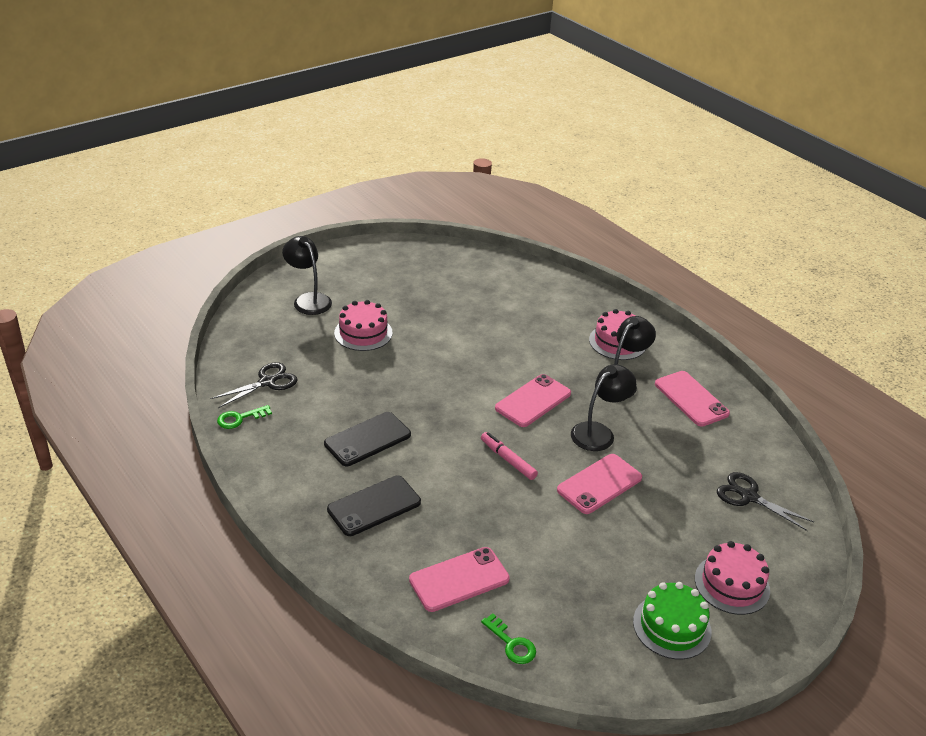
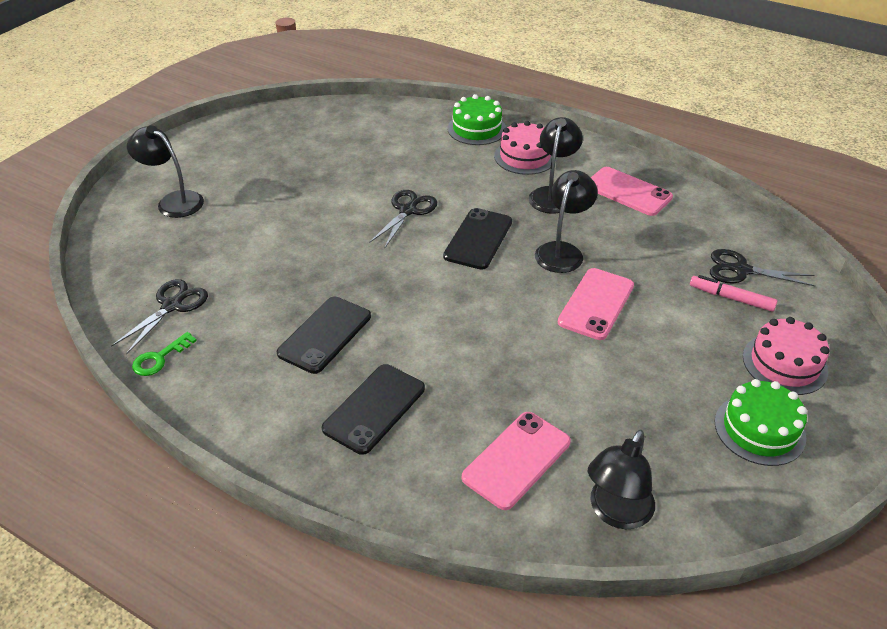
camera: 20 degrees left, 5 degrees up
(363, 333) = (256, 220): pink cake -> none
(488, 360) = (408, 211): none -> black scissors
(508, 460) = (489, 308): pink marker -> pink marker (731, 298)
(511, 643) = (616, 513): green key -> black lamp
(533, 401) = (478, 239): pink phone -> black phone
(590, 305) = (476, 129): none -> green cake

